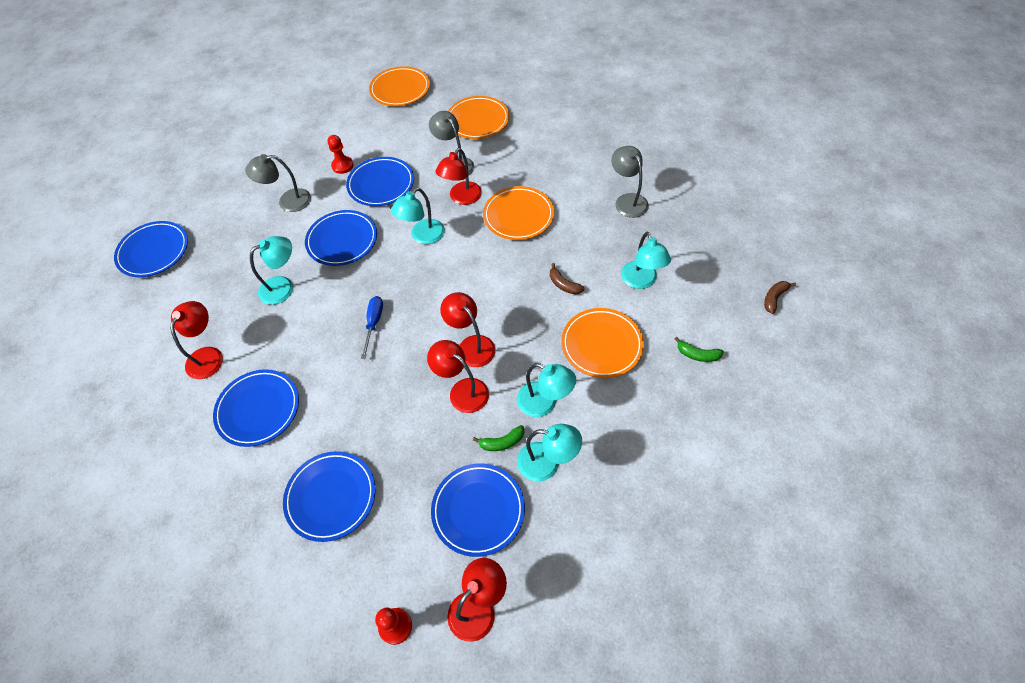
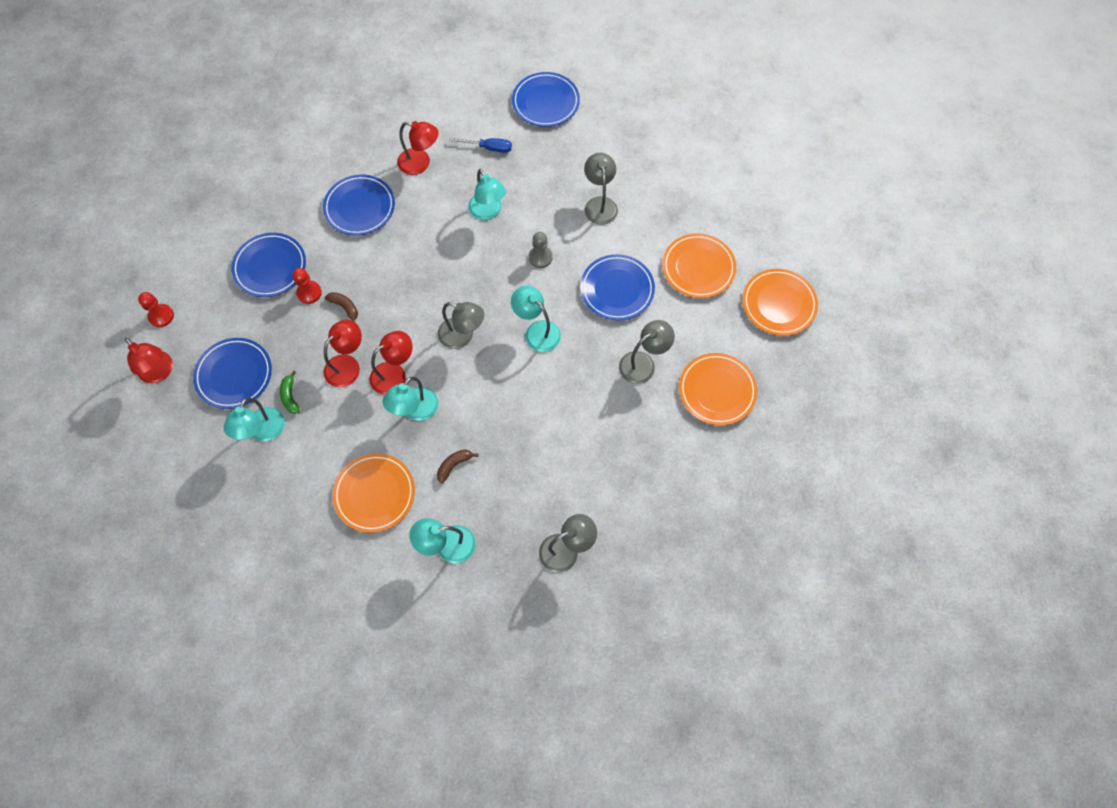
camera: 90 degrees right, 10 degrees up
(342, 166) = (649, 250): red pawn -> red pawn (309, 293)
(342, 240) = (540, 257): blue plate -> grey pawn
(374, 323) = (433, 290): blue screwdriver -> blue screwdriver (488, 148)
(428, 293) = (462, 336): none -> grey lamp
(461, 198) = (588, 370): red lamp -> none
(518, 216) = (555, 427): orange plate -> orange plate (698, 268)
(544, 403) = (321, 434): turquoise lamp -> turquoise lamp (415, 410)
(697, 355) = (347, 586): green banana -> none
(774, 298) = (402, 687): brown banana -> brown banana (345, 307)

